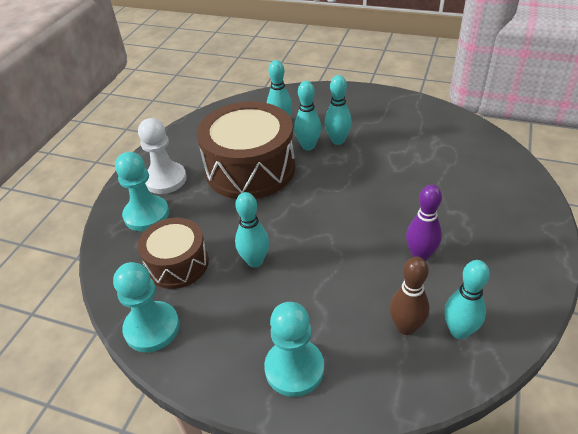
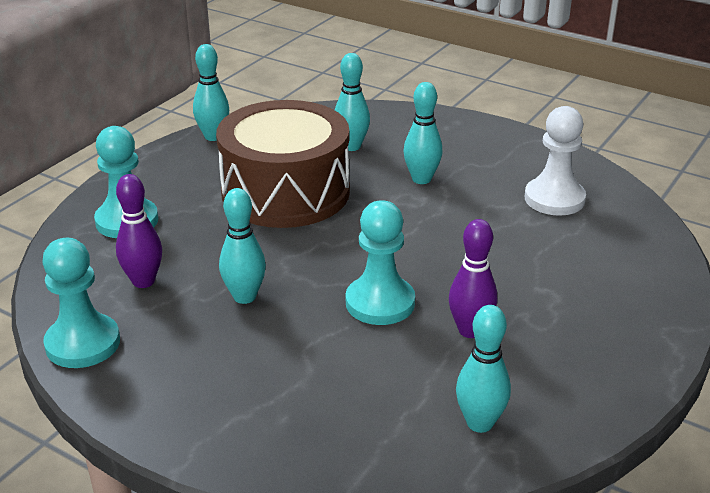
camera: 10 degrees right, 10 degrees down
(165, 179) = (168, 186): white pawn -> white pawn (554, 199)
(177, 264) = (143, 281): brown drum -> purple bowling pin
(294, 368) = (242, 420): turquoise pawn -> turquoise pawn (380, 303)
(308, 146) = (377, 179): turquoise bowling pin -> turquoise bowling pin (213, 136)
(406, 327) = (410, 405): brown bowling pin -> none

